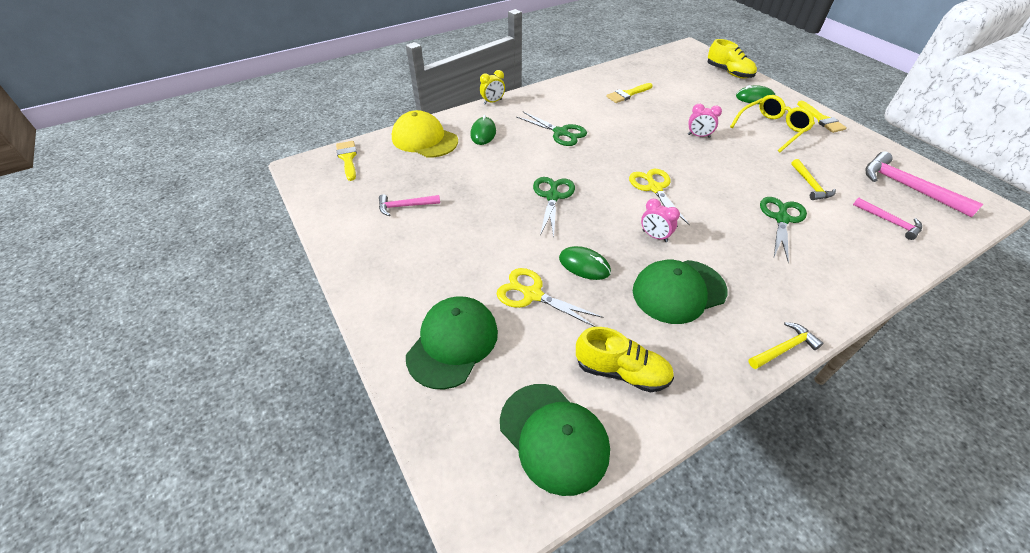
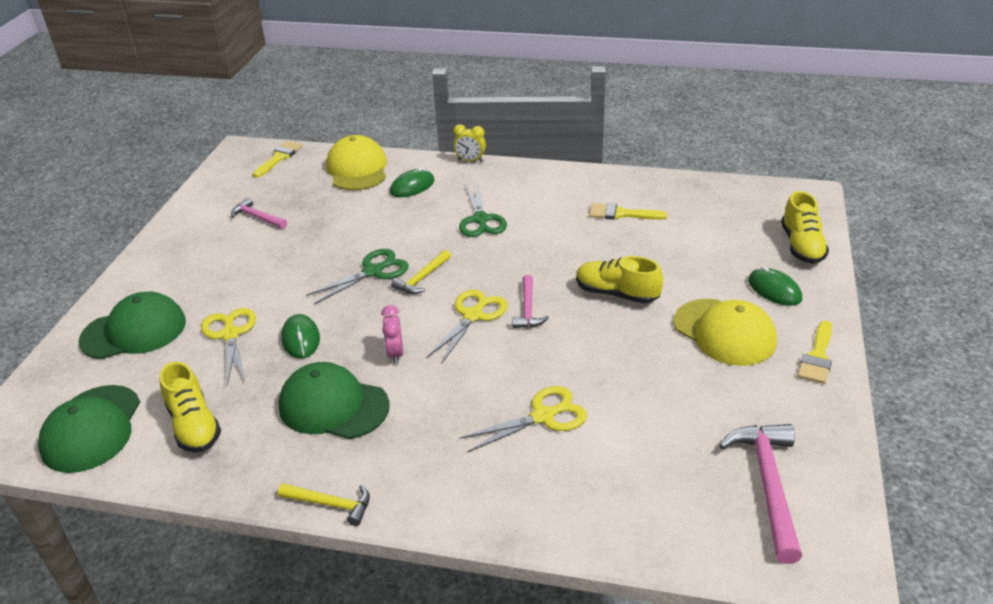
camera: 45 degrees right, 10 degrees down
(698, 136) = (616, 294): pink clock -> yellow shoe
(772, 129) = (724, 332): yellow glasses -> yellow cap
(781, 219) = (543, 416): green scissors -> yellow scissors
(810, 185) = (644, 409): yellow hammer -> yellow hammer (422, 278)
(889, 222) = (661, 497): pink hammer -> pink hammer (527, 309)

